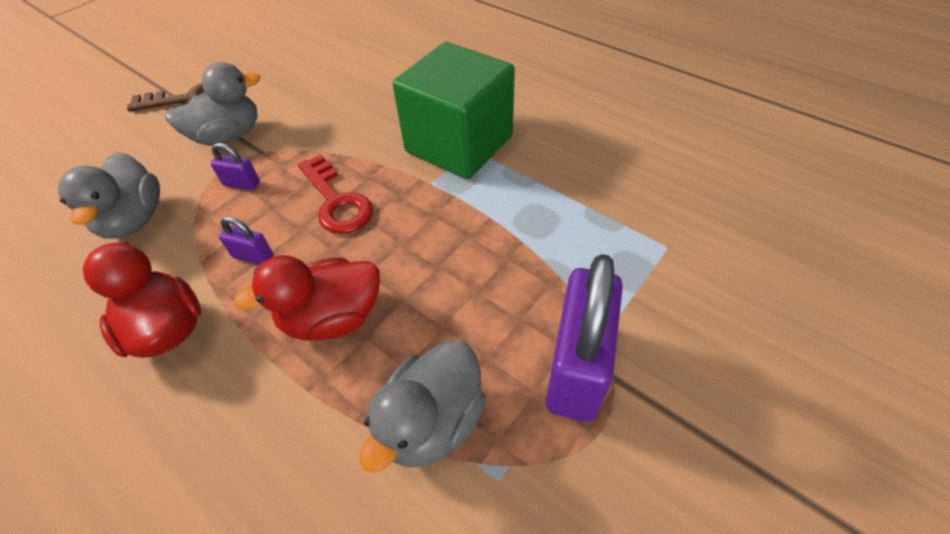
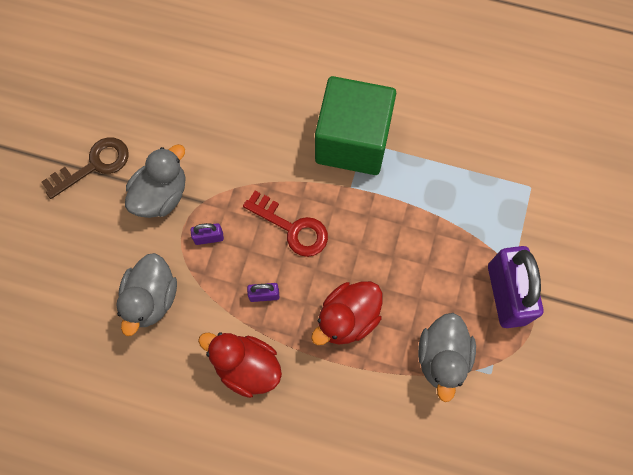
camera: 25 degrees left, 20 degrees up
(134, 220) = (151, 298): grey duck -> grey duck turned 45 degrees clockwise

